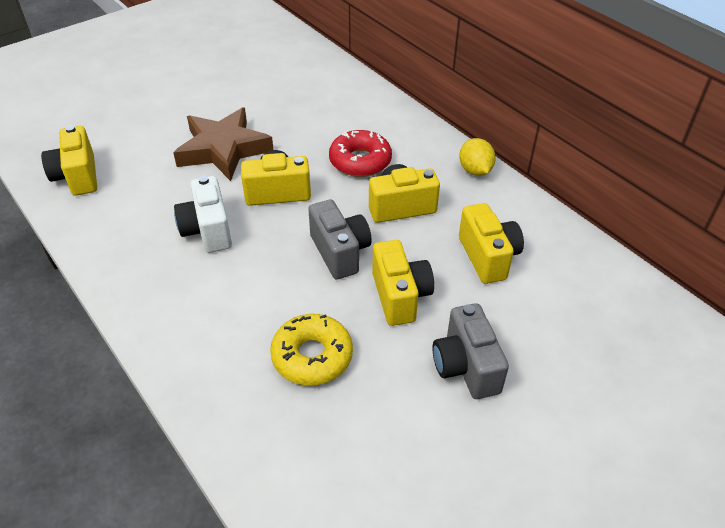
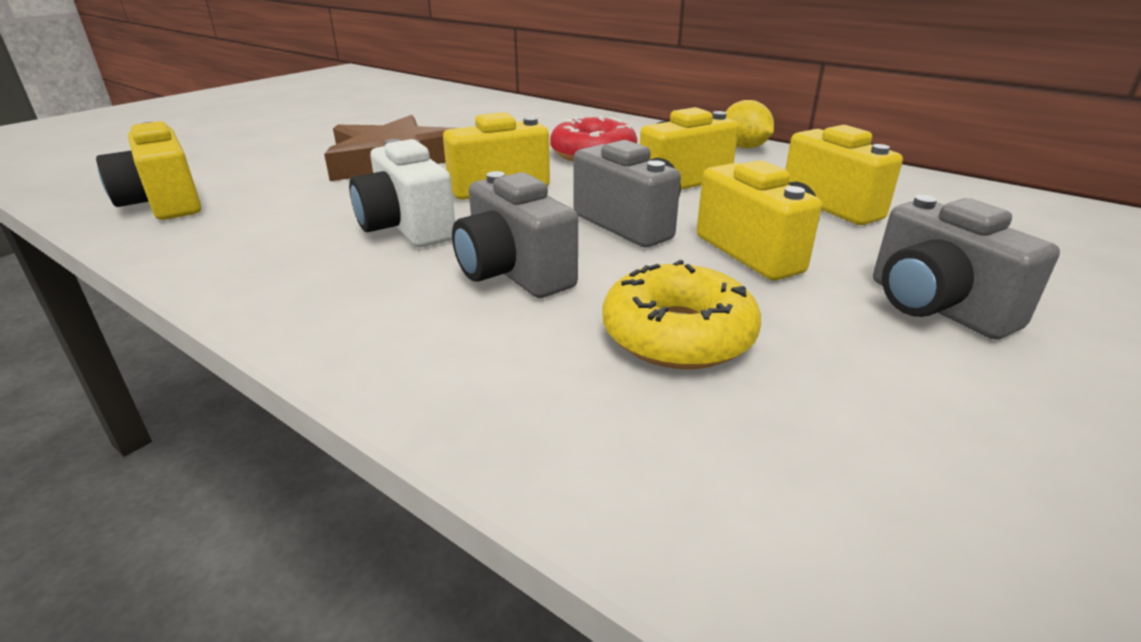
camera: 15 degrees left, 15 degrees down
(251, 287) = (513, 273): none -> grey camera

